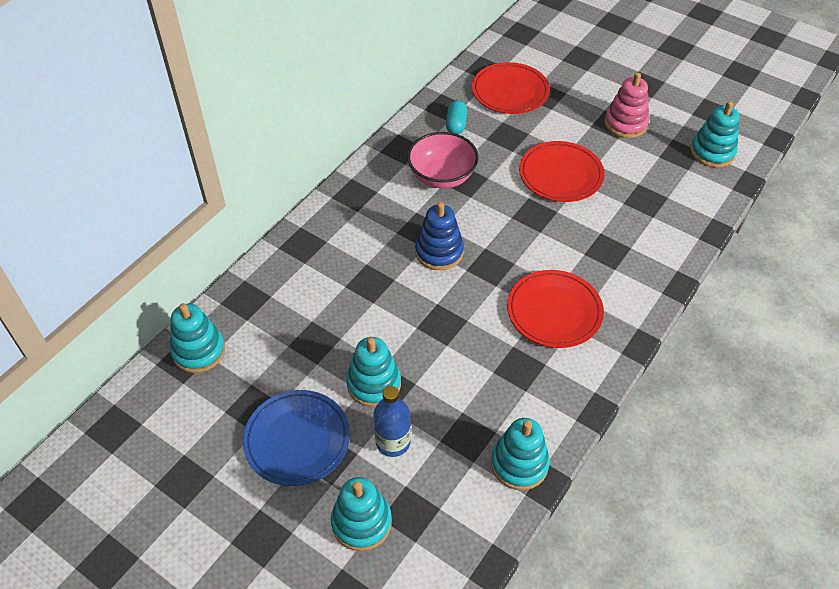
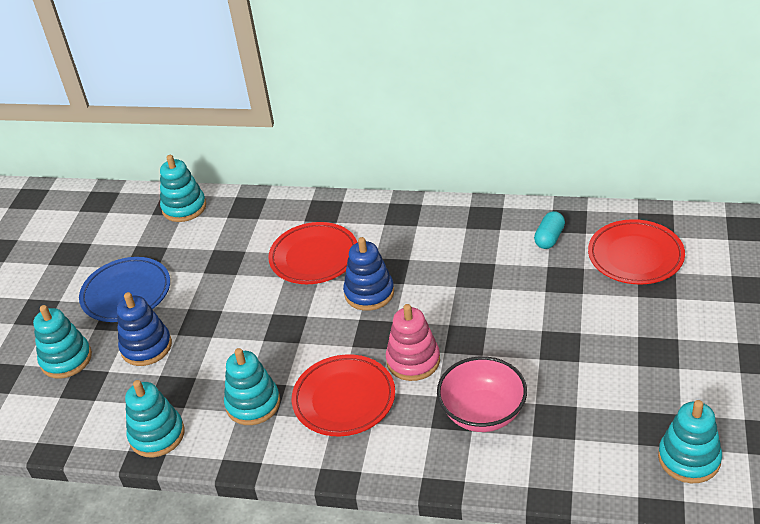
camera: 70 degrees right, 10 degrees down
(374, 384) = (199, 312): turquoise stacking toy -> turquoise stacking toy (253, 404)
(393, 442) = (146, 347): blue bottle -> blue stacking toy
(442, 176) = (468, 257): pink bowl -> pink bowl (482, 413)
(456, 124) = (549, 238): turquoise capsule -> turquoise capsule turned 45 degrees counterclockwise
(560, 175) = (538, 339): red plate -> red plate (314, 257)
(625, 124) = (669, 364): pink stacking toy -> pink stacking toy (413, 361)

